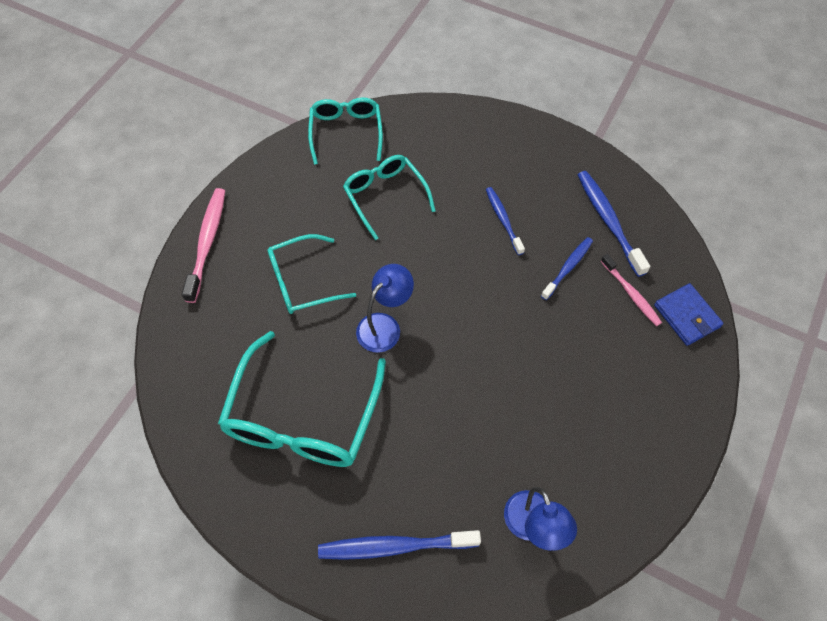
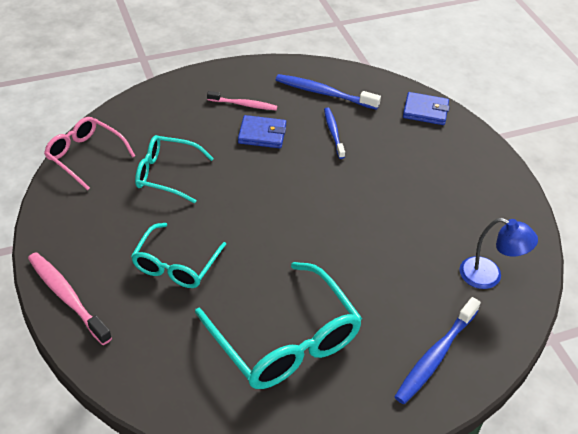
camera: 50 degrees left, 15 degrees down
(346, 132) = (85, 156): turquoise glasses -> pink glasses
(385, 325) = (267, 246): blue lamp -> none
(503, 220) = (262, 134): blue toothbrush -> blue wallet
(631, 294) = (384, 121): pink toothbrush -> pink toothbrush (244, 104)

